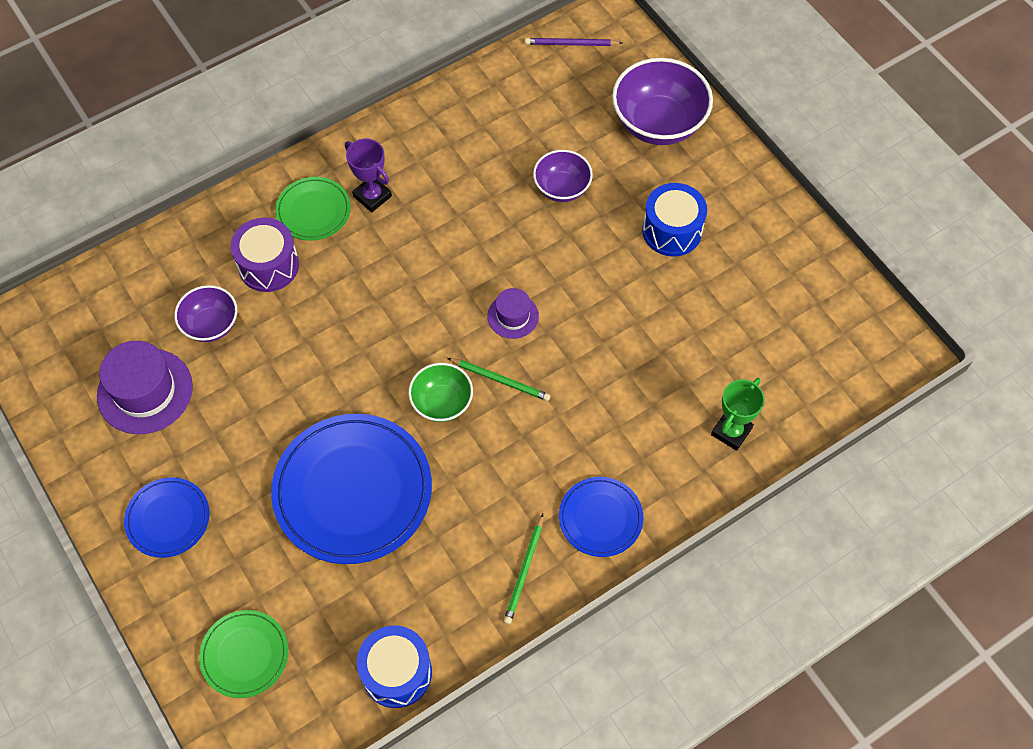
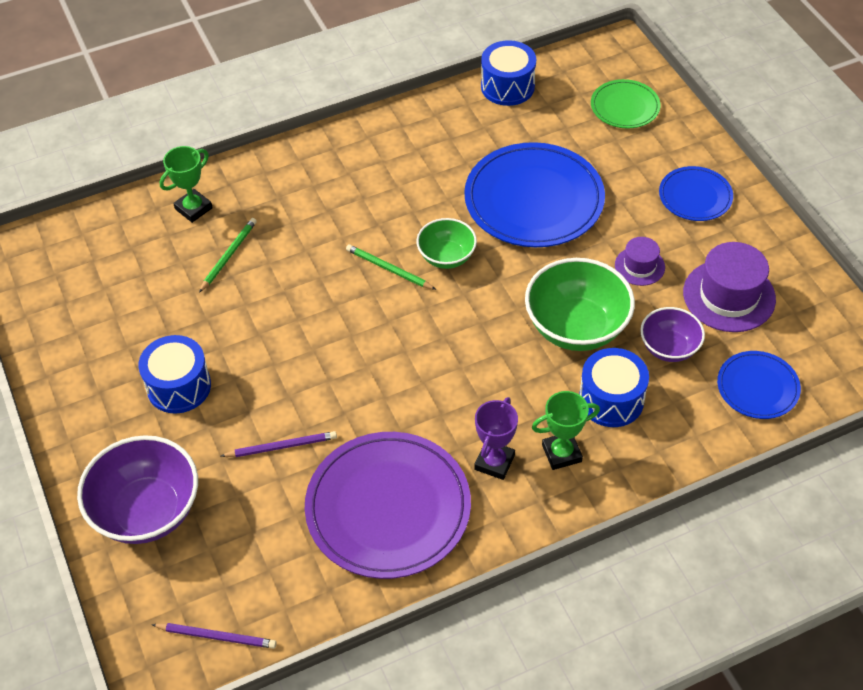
camera: 170 degrees left, 10 degrees down
(268, 265) = (611, 400): purple drum -> blue drum
(302, 336) = (576, 327): none -> green bowl
(313, 211) = (561, 453): green plate -> green trophy
(372, 196) = (494, 462): purple trophy -> purple trophy turned 60 degrees clockwise
(458, 148) = (388, 508): none -> purple plate
(513, 316) = (365, 322): purple hat -> purple hat (639, 266)
(524, 570) = (397, 134): green pencil -> green pencil (228, 256)
(562, 188) = (281, 446): purple bowl -> purple pencil
(600, 518) = (326, 161): blue plate -> blue plate (757, 387)

